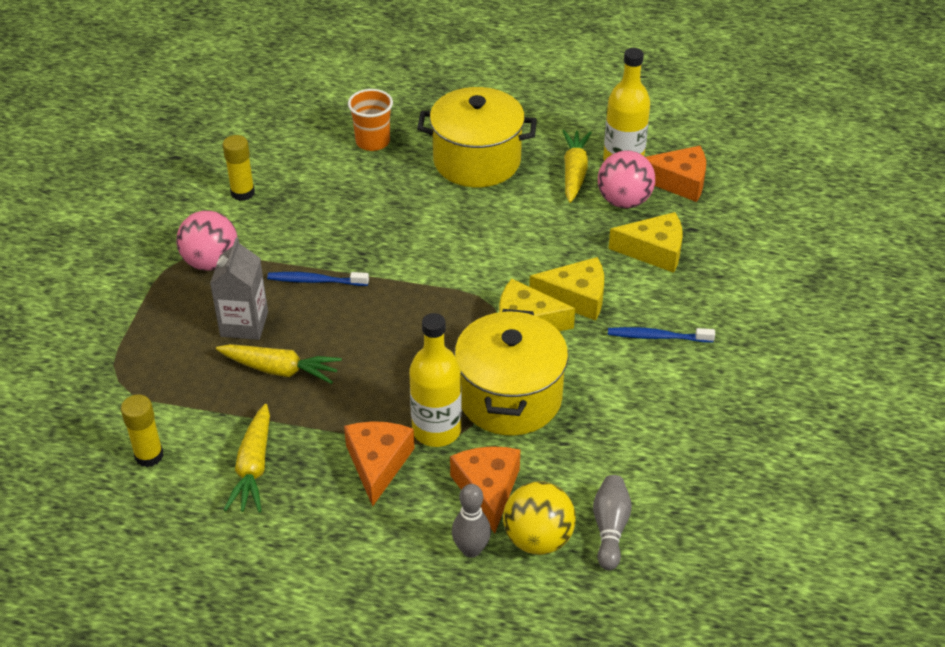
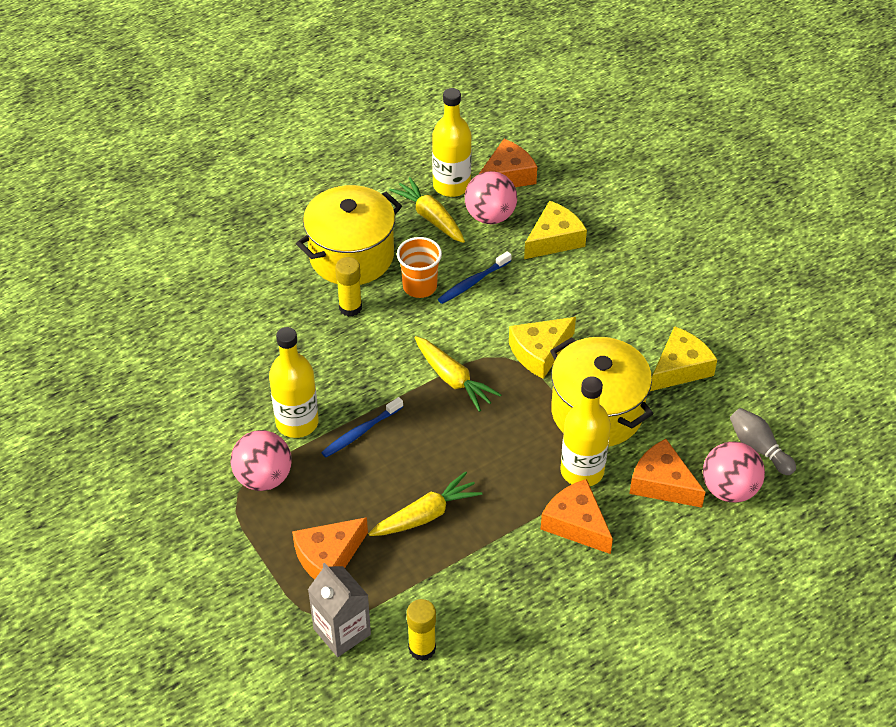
camera: 45 degrees left, 5 degrees up
(177, 345) = (328, 557): none -> orange cheese
(242, 193) = (210, 406): yellow glue stick -> yellow glue stick (350, 308)
(244, 324) = (354, 503): grey carton -> grey carton (342, 631)
(253, 467) = (502, 595): yellow carrot -> yellow carrot (453, 379)
(282, 243) = (297, 422): none -> yellow bottle
(372, 142) = (254, 294): orange cup -> orange cup (420, 286)
(471, 549) = (702, 529): grey bowling pin -> none
(538, 539) = (729, 489): yellow ball -> pink ball
(576, 297) = (548, 310): yellow cheese -> yellow cheese (680, 368)
(657, 337) = (630, 299): blue toothbrush -> blue toothbrush (473, 282)

